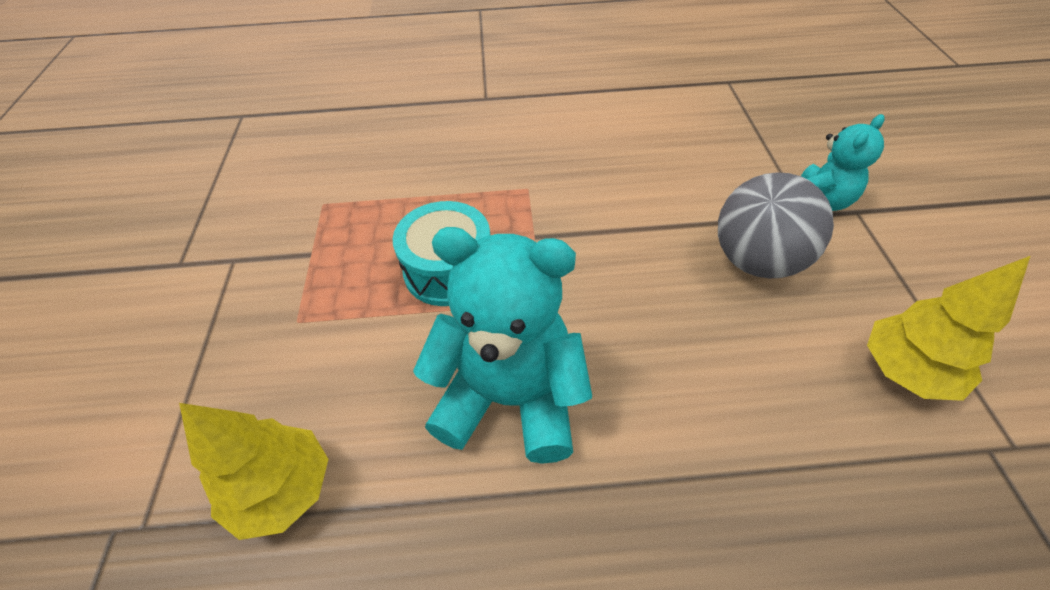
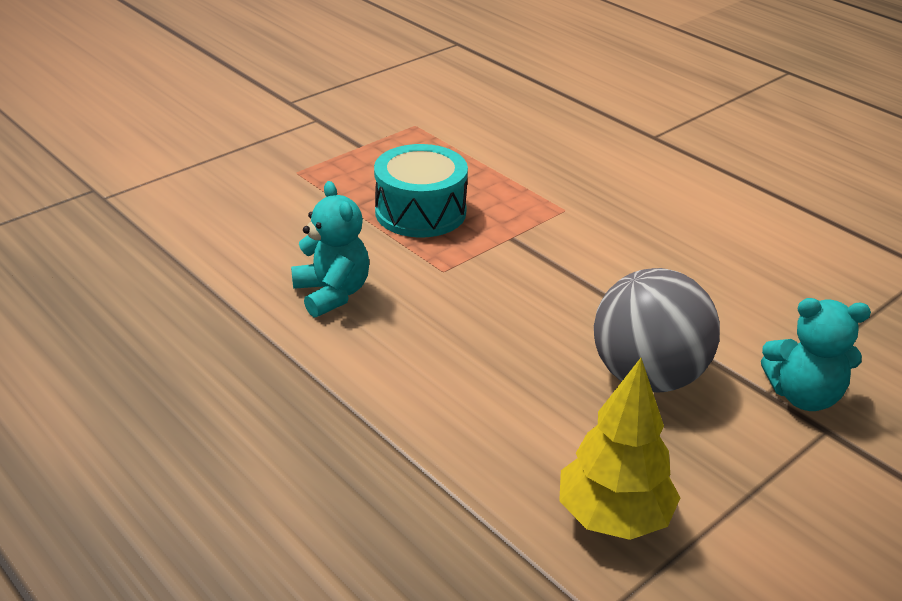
camera: 50 degrees right, 15 degrees down
(283, 490) = (170, 233): yellow tree -> none
(510, 398) = (332, 293): turquoise teddy bear -> turquoise teddy bear, size x0.58

